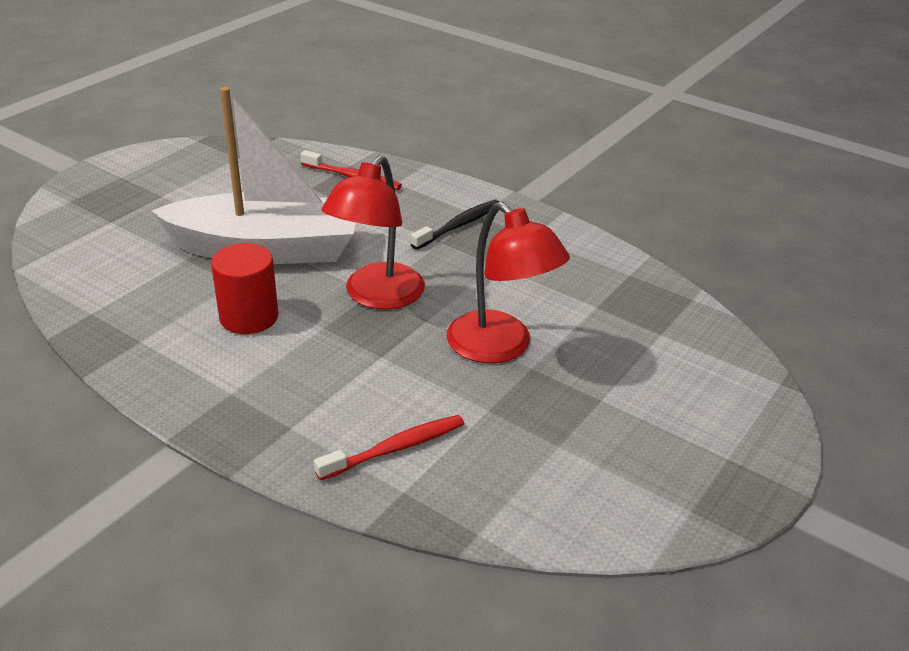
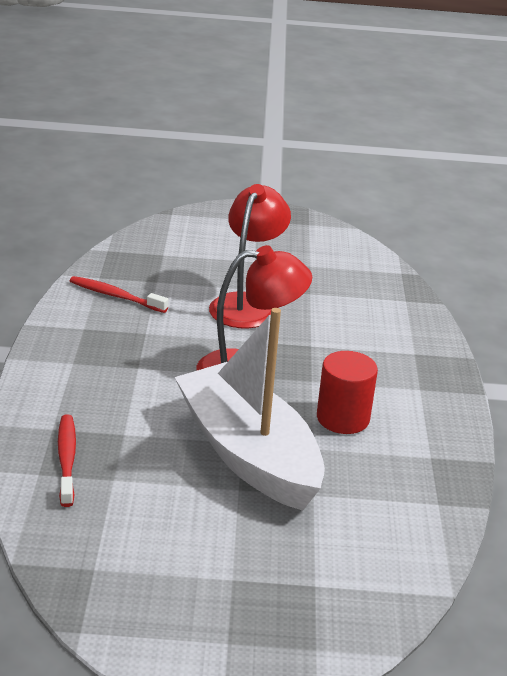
camera: 125 degrees left, 5 degrees down
(395, 448) = (381, 312): red toothbrush -> red toothbrush (115, 296)
(459, 225) = (102, 367): black toothbrush -> none

